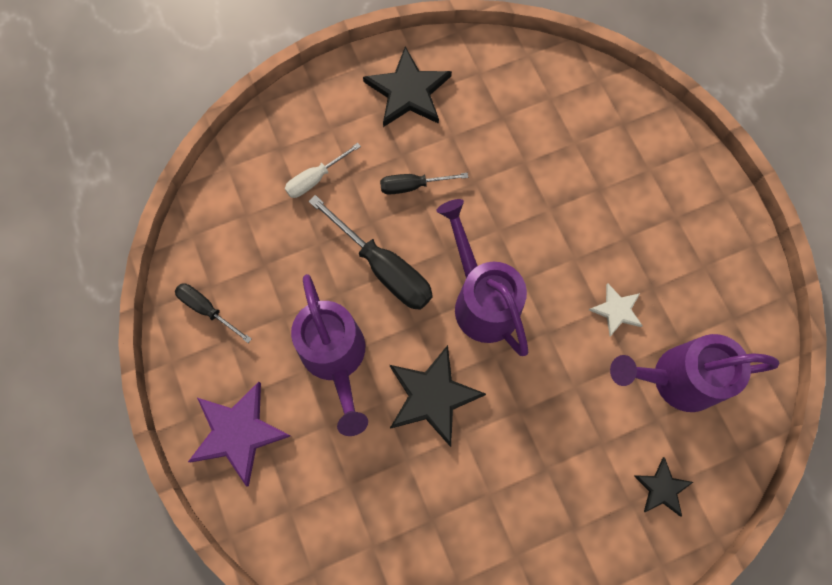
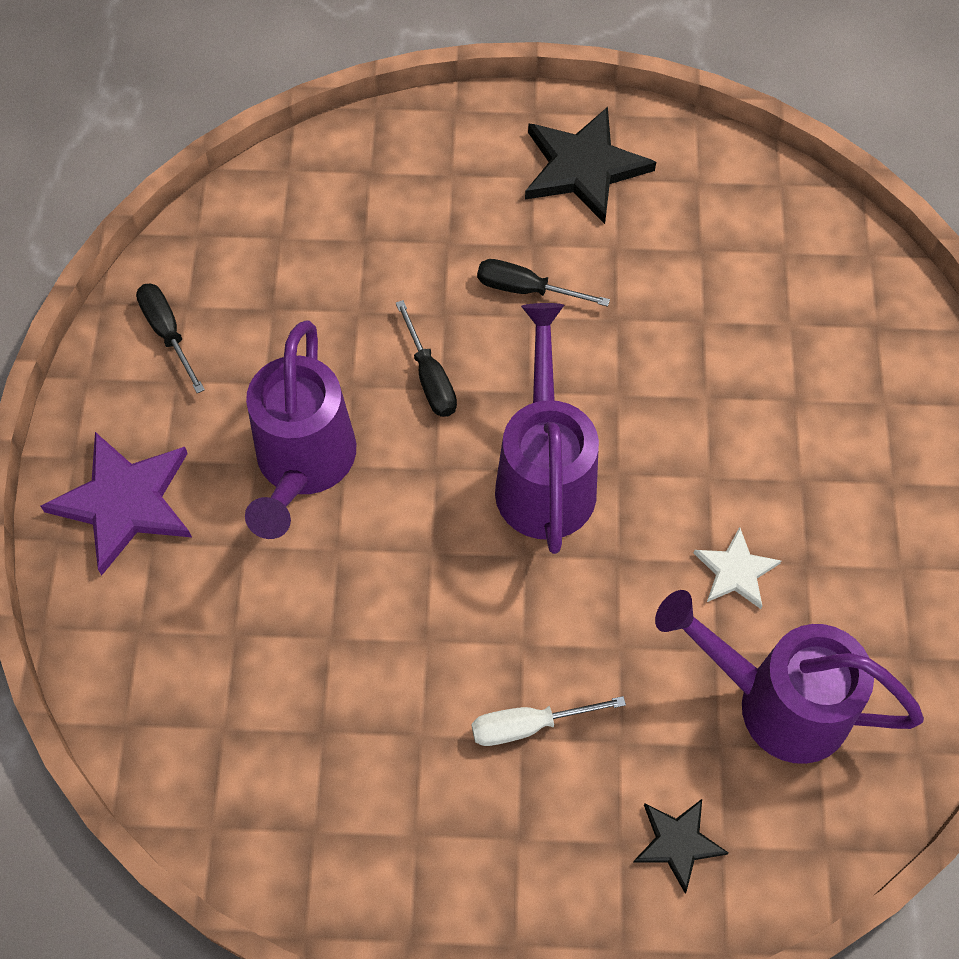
camera: 25 degrees right, 10 degrees down
(315, 179) = (398, 229): white screwdriver -> white screwdriver (529, 725)
(383, 268) = (430, 377): black screwdriver -> black screwdriver, size x0.57
(432, 396) = (409, 570): black star -> none

